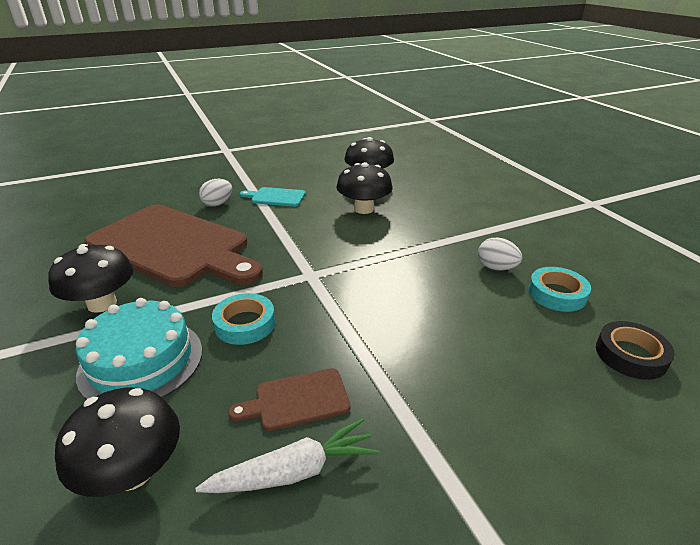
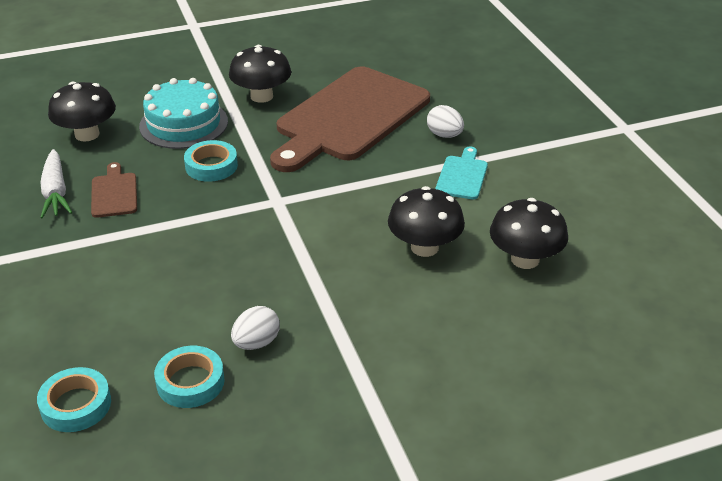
camera: 95 degrees right, 5 degrees up
(630, 355) = (76, 405): black tape -> turquoise tape

